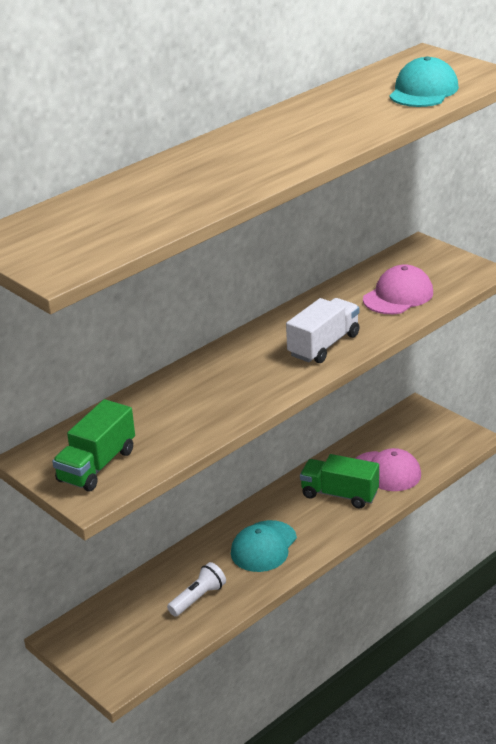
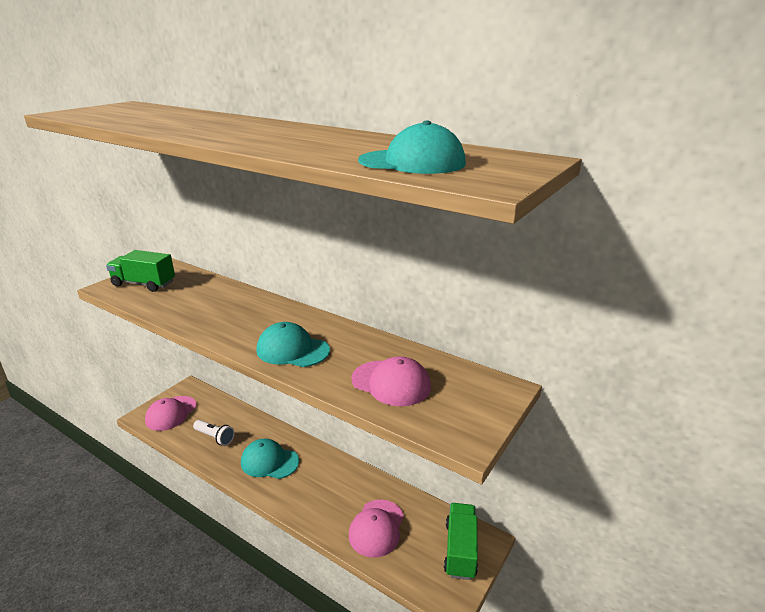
camera: 75 degrees right, 5 degrees down
(123, 649) = (171, 413): none -> pink cap
(324, 345) = (292, 350): white truck -> turquoise cap
(339, 494) = (338, 498): green truck -> green truck (460, 550)

